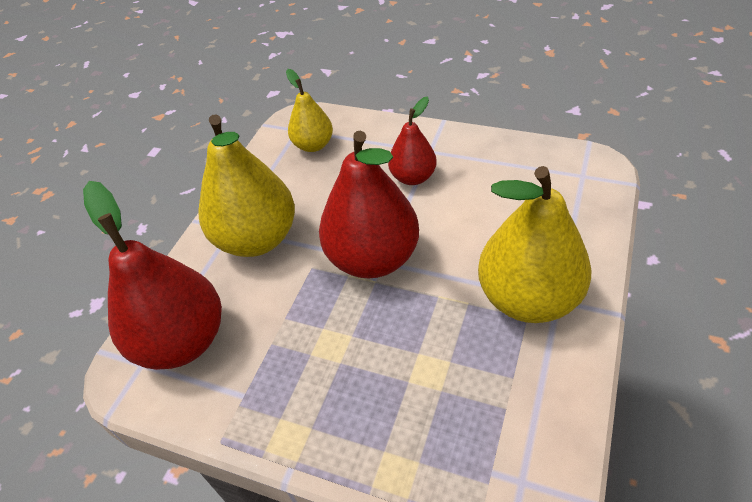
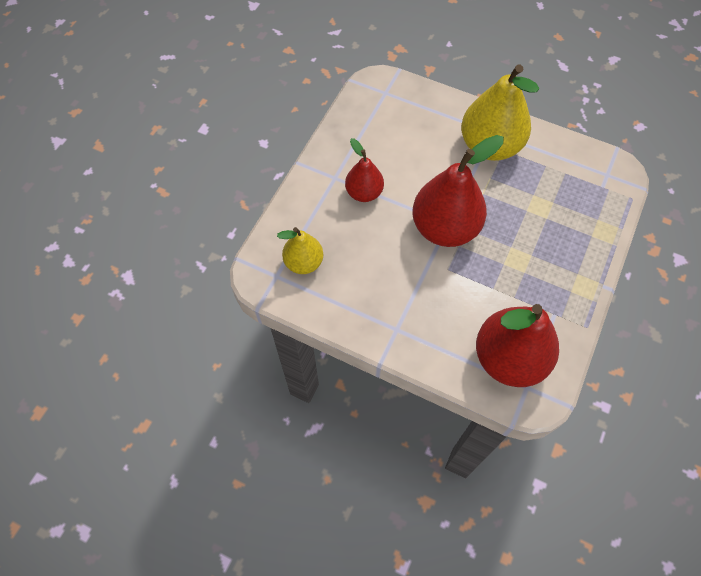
camera: 90 degrees left, 15 degrees up
(257, 239) = (412, 308): yellow pear -> none

